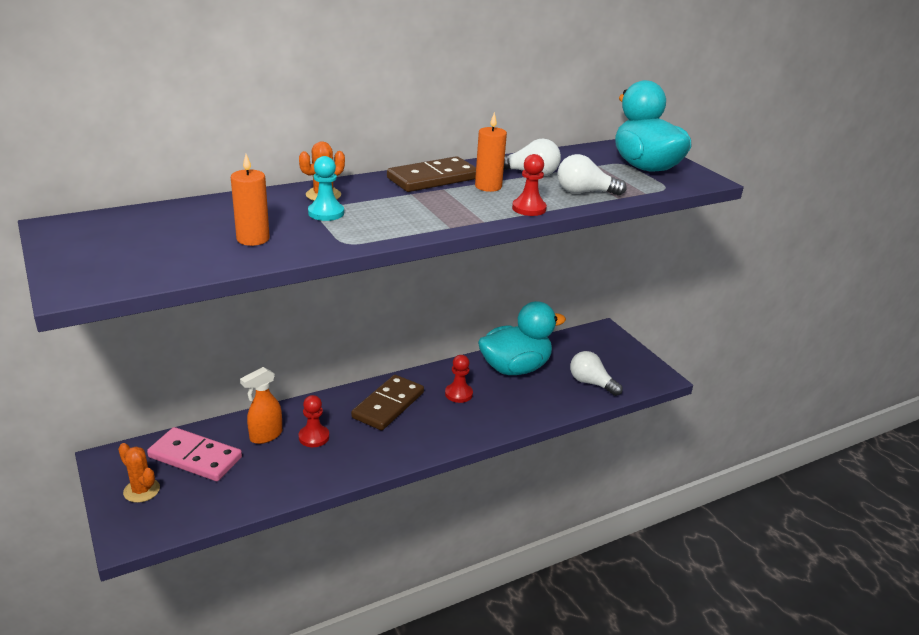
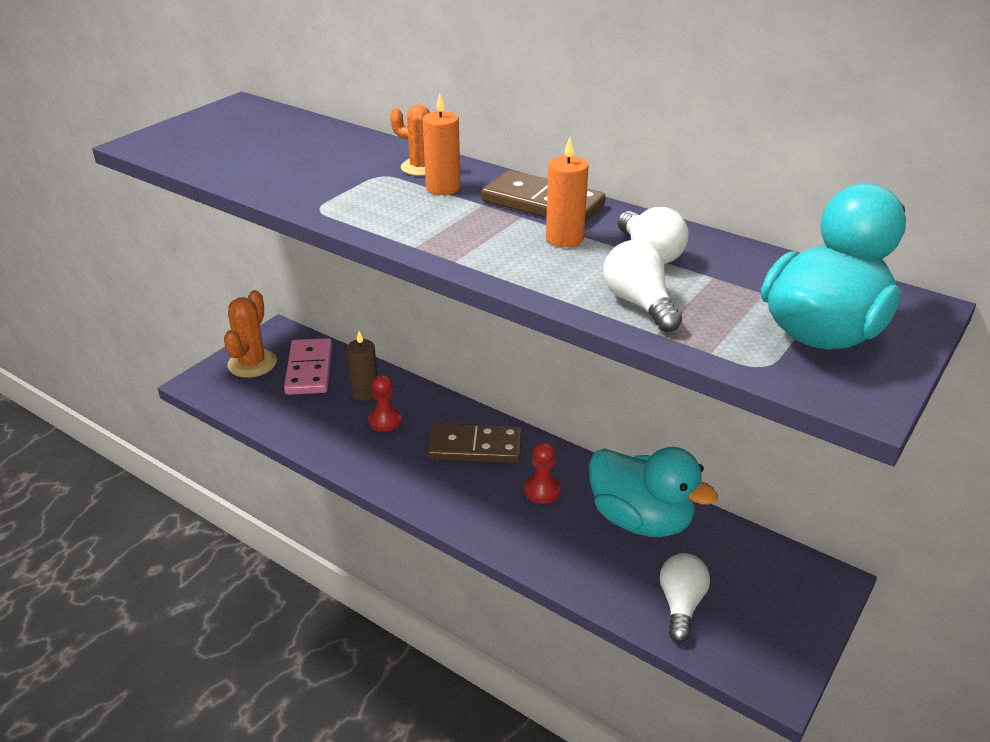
camera: 65 degrees right, 5 degrees up
(141, 490) = (252, 364): orange cactus -> orange cactus, size x1.53
(253, 239) = (285, 170): orange candle -> orange candle (443, 188)
(265, 436) = (365, 392): orange spray bottle -> brown candle
(326, 213) = (378, 181): turquoise pawn -> none
(529, 208) = (529, 279): red pawn -> none

